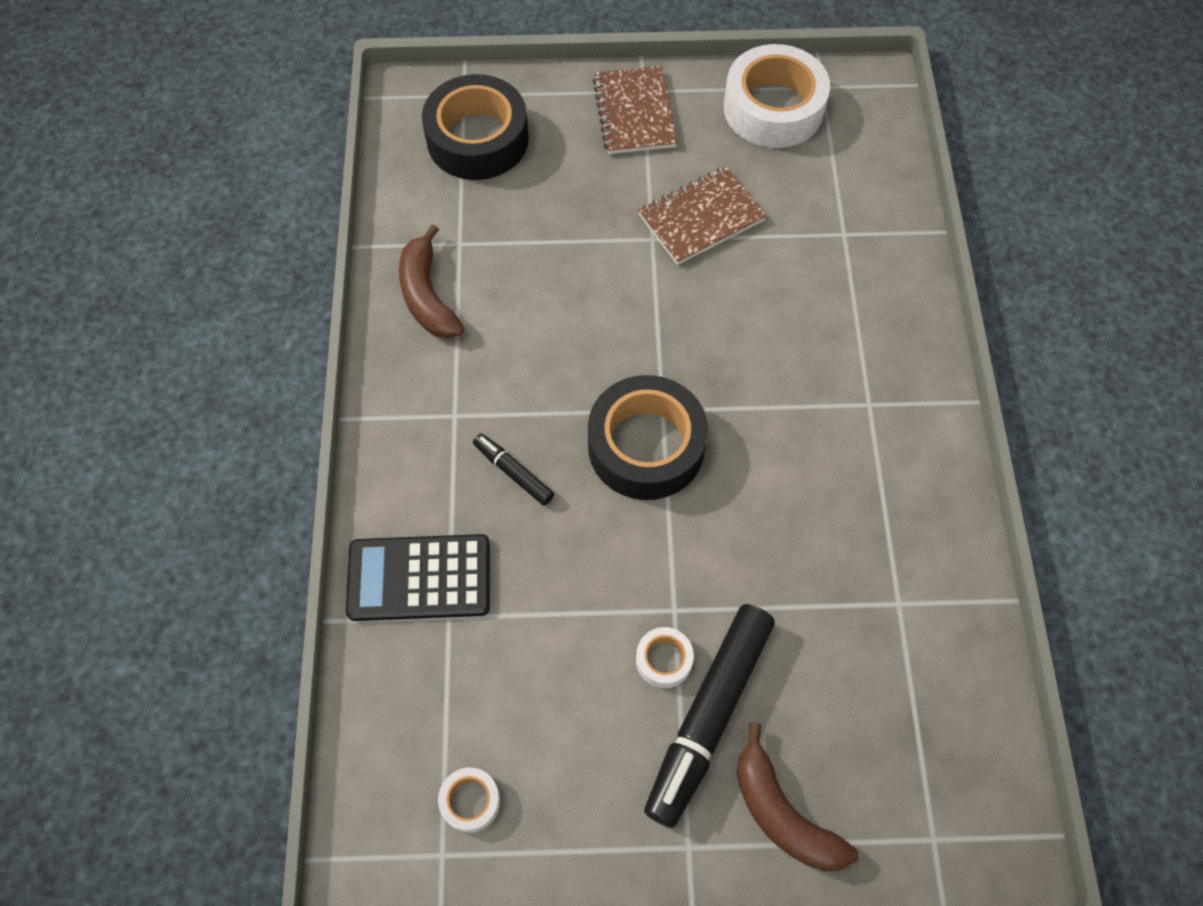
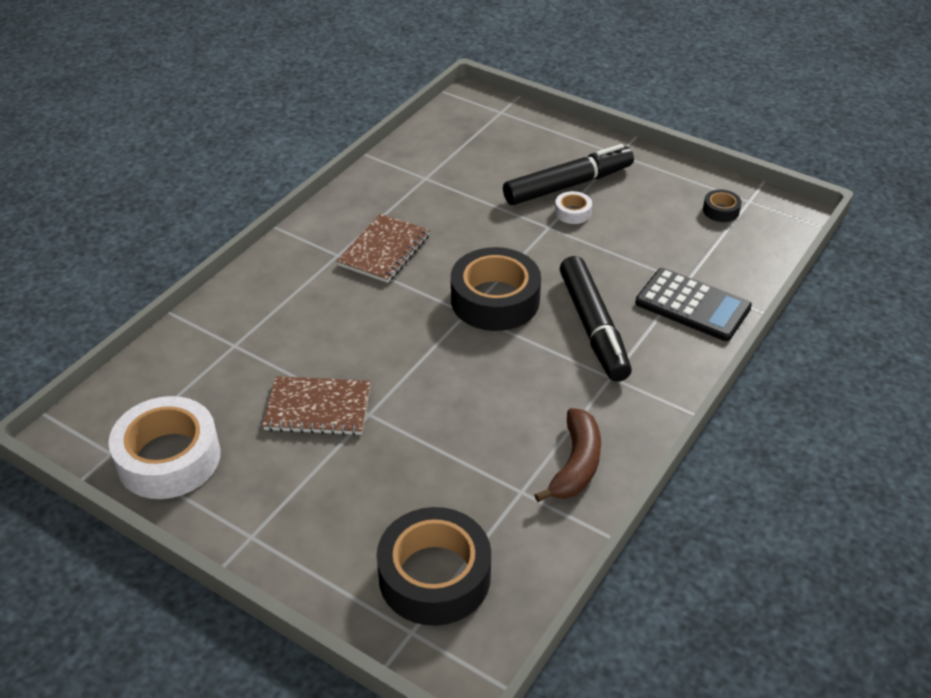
camera: 145 degrees left, 20 degrees down
(470, 801) = (721, 210): white tape -> black tape
(513, 472) = (593, 327): black marker -> black marker, size x2.10
(634, 112) = (279, 520): brown notebook -> brown notebook (384, 250)
(783, 814) = (562, 144): brown banana -> none

